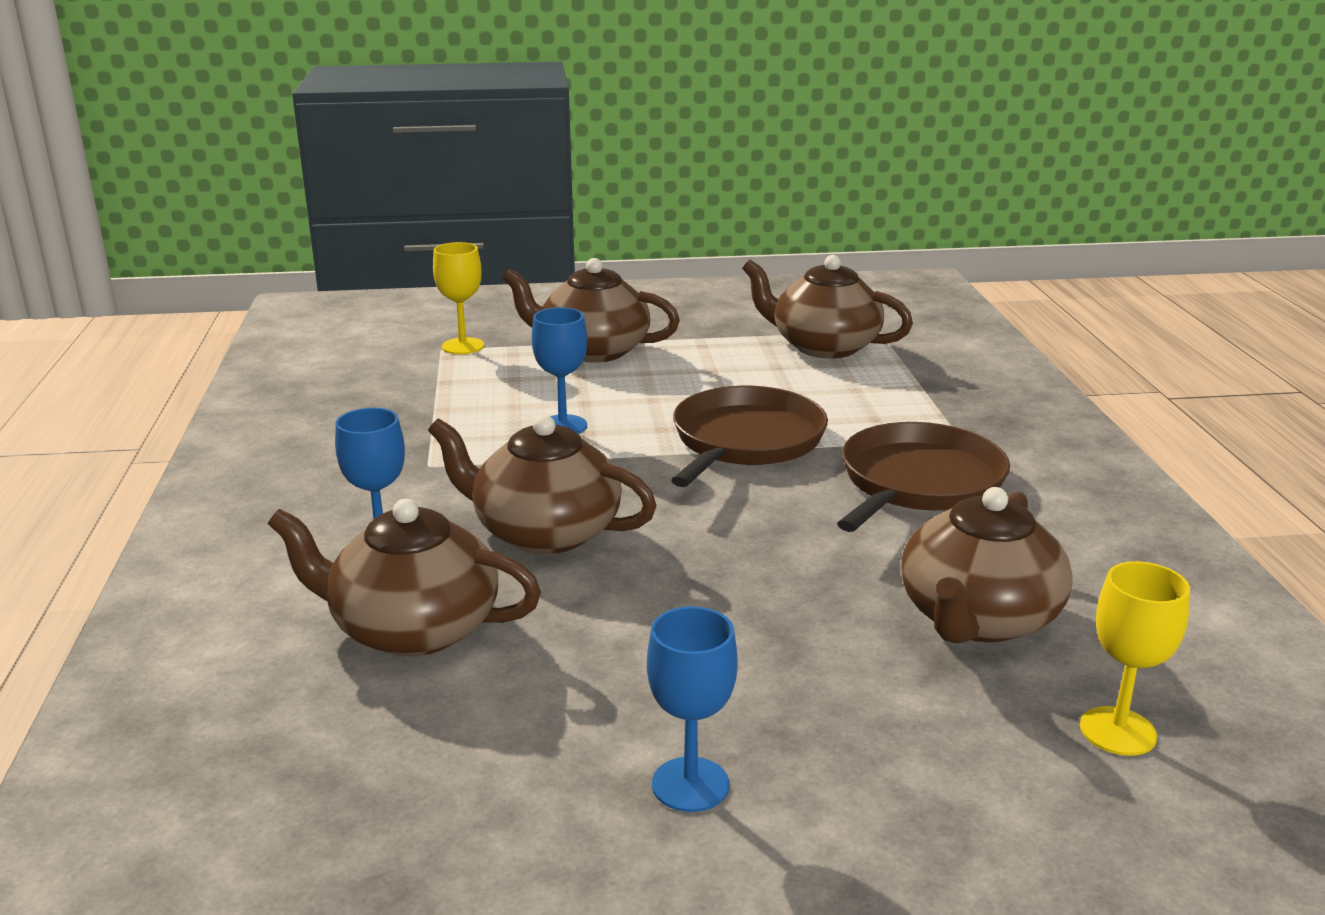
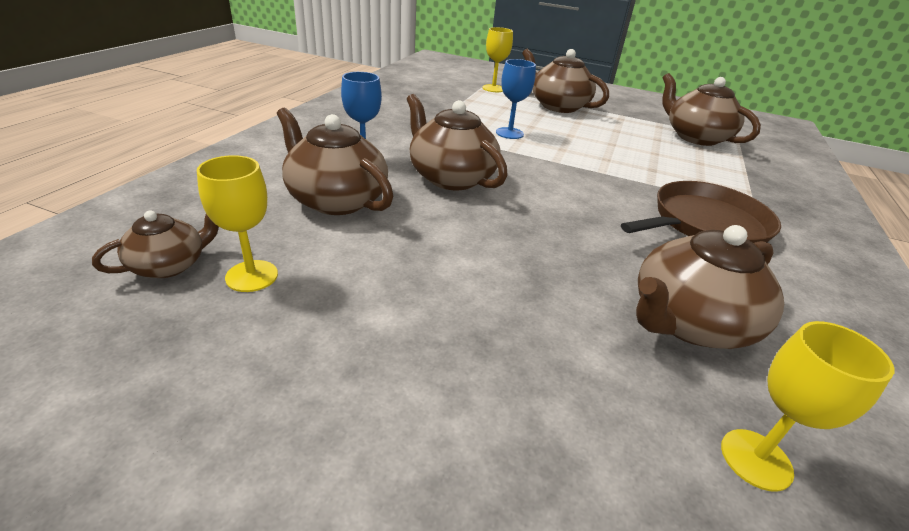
camera: 25 degrees right, 10 degrees up
(280, 814) = (170, 265): none -> brown teapot
(416, 779) = (252, 276): none -> yellow goblet
(690, 784) = (394, 349): blue goblet -> none
(745, 441) = (607, 168): brown pan -> none

